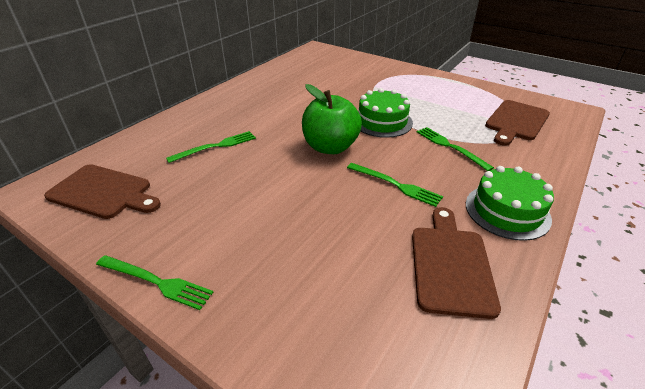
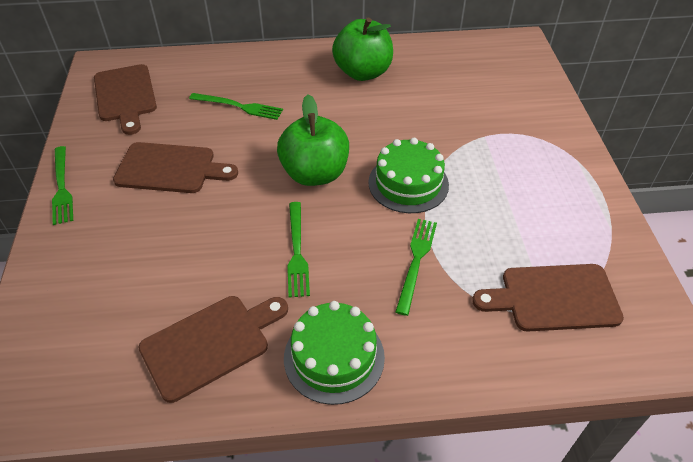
camera: 50 degrees right, 10 degrees up
(232, 205) = (170, 168): none -> brown cutting board
(263, 93) = (363, 72): none -> green apple

